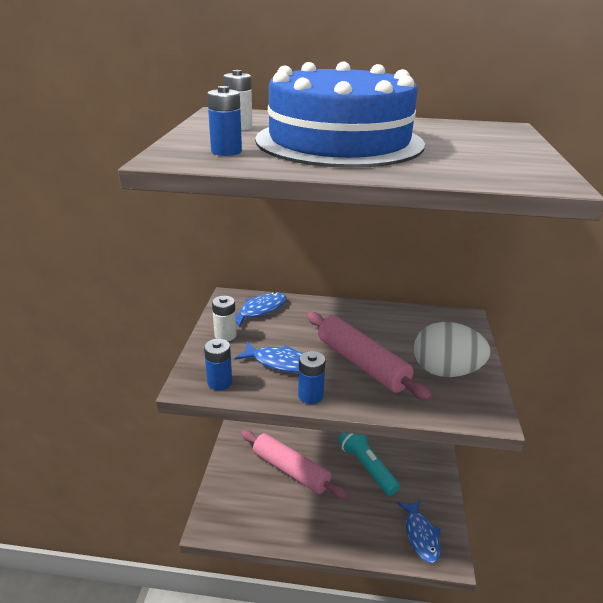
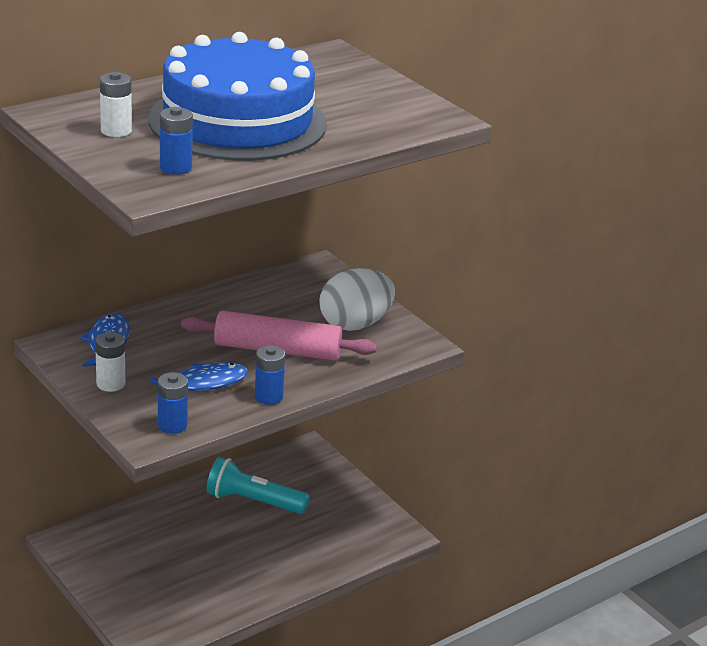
camera: 45 degrees left, 0 degrees up
(290, 470) = (176, 547): pink rolling pin -> none
(420, 535) = (363, 531): blue fish -> none

